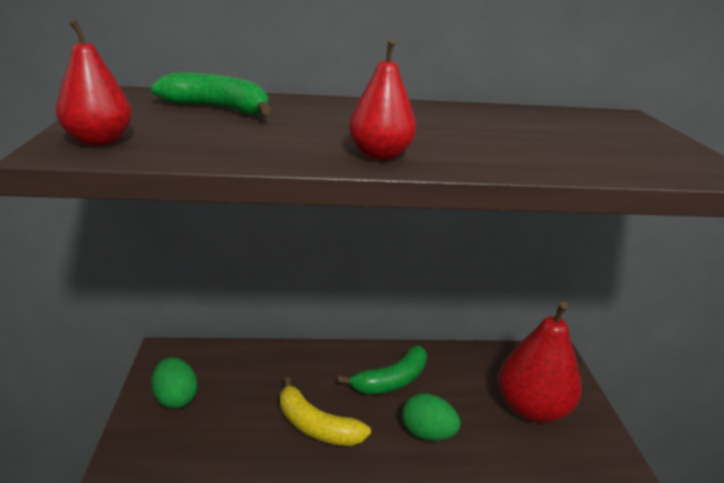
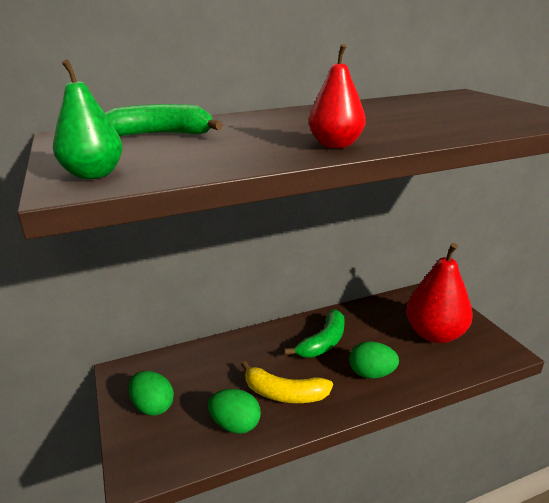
camera: 15 degrees left, 0 degrees up
(99, 141) = (94, 175): red pear -> green pear
(246, 444) = (235, 425): none -> green egg

